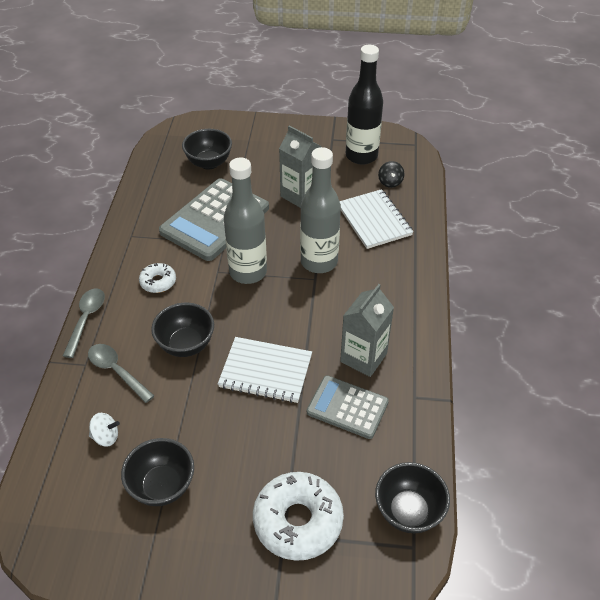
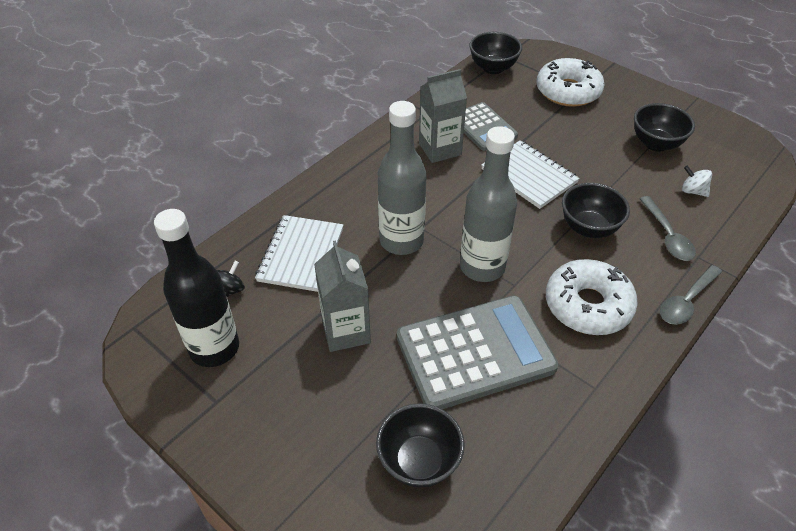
camera: 145 degrees left, 0 degrees up
(158, 282) = (588, 305): white donut -> white donut, size x1.92

